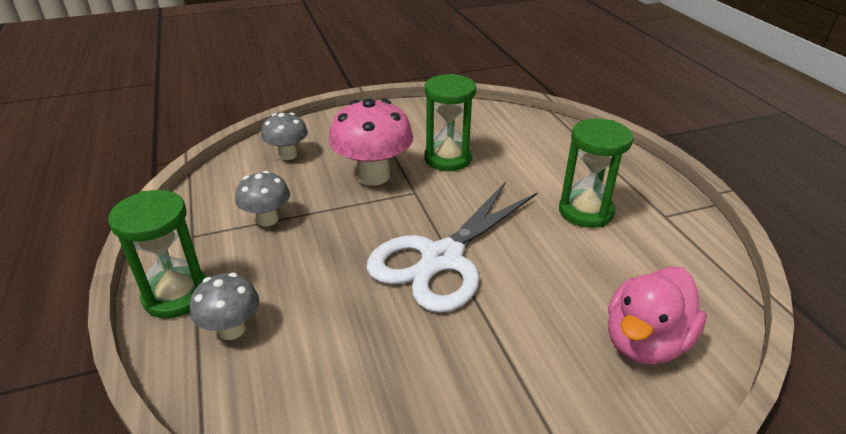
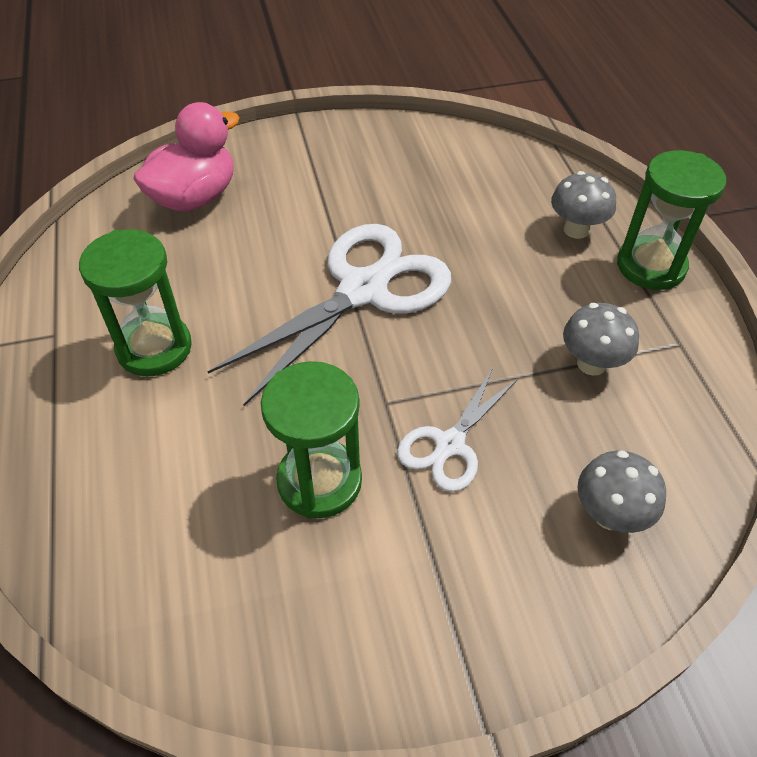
camera: 175 degrees left, 15 degrees up
(373, 176) = (450, 444): pink mushroom -> white scissors

